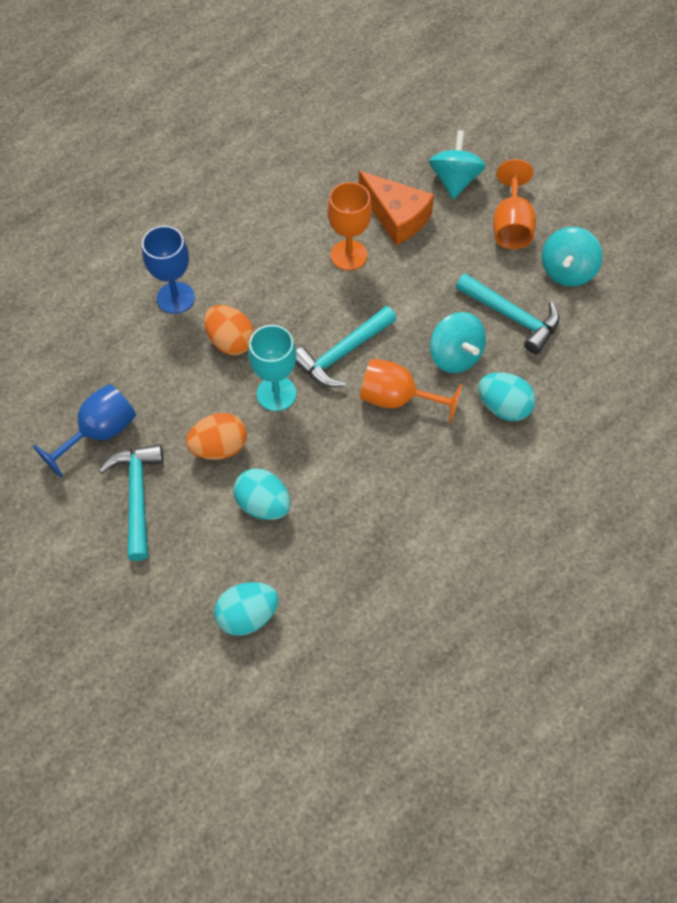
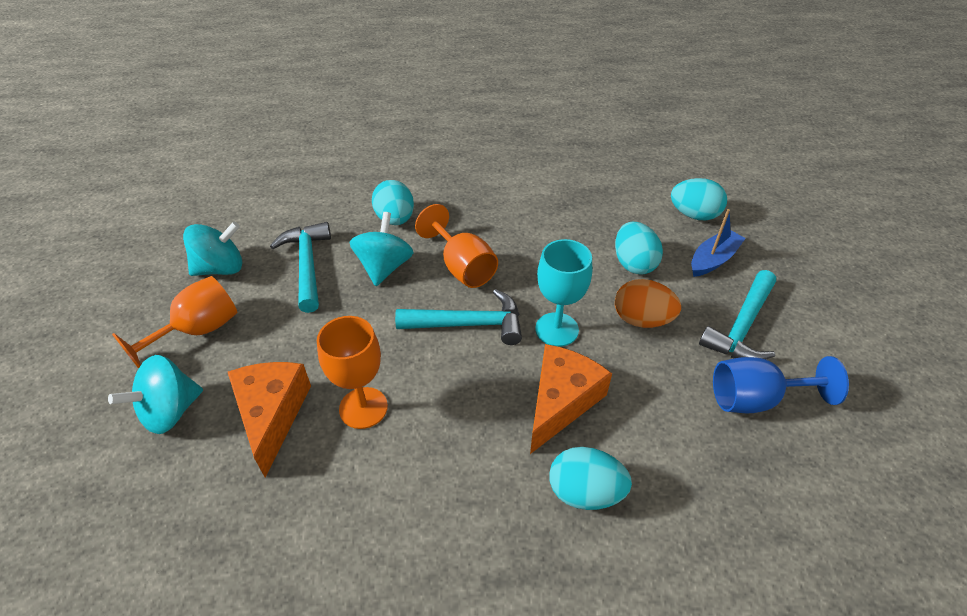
camera: 140 degrees left, 15 degrees down
(175, 298) = (585, 492): blue goblet -> turquoise egg
(197, 561) = (713, 259): none -> blue boat
(230, 341) = (561, 401): orange egg -> orange cheese

